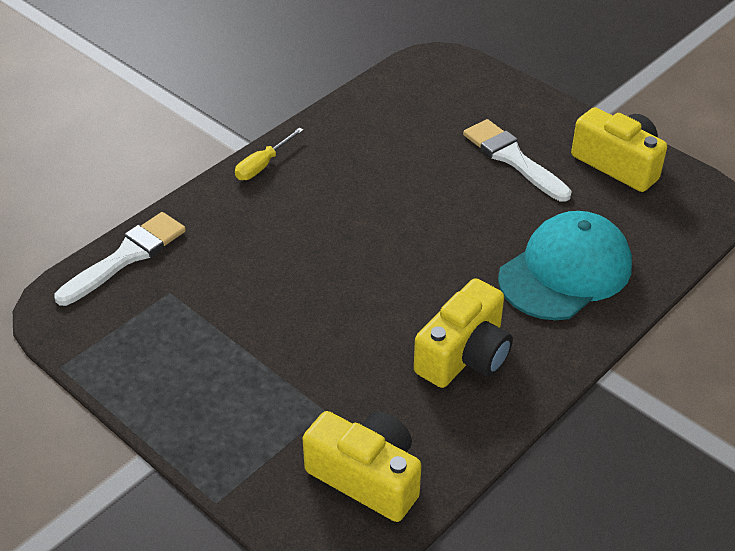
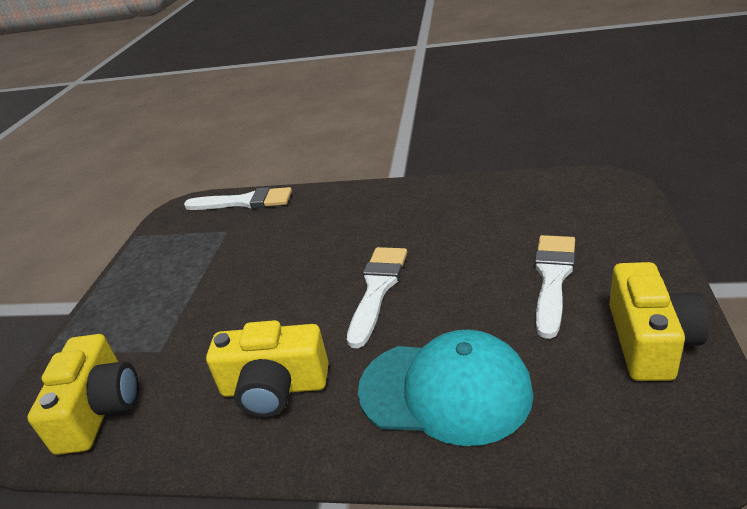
camera: 60 degrees right, 10 degrees down
(263, 165) = (382, 192): yellow screwdriver -> none
(411, 244) = (377, 289): none -> white brush

